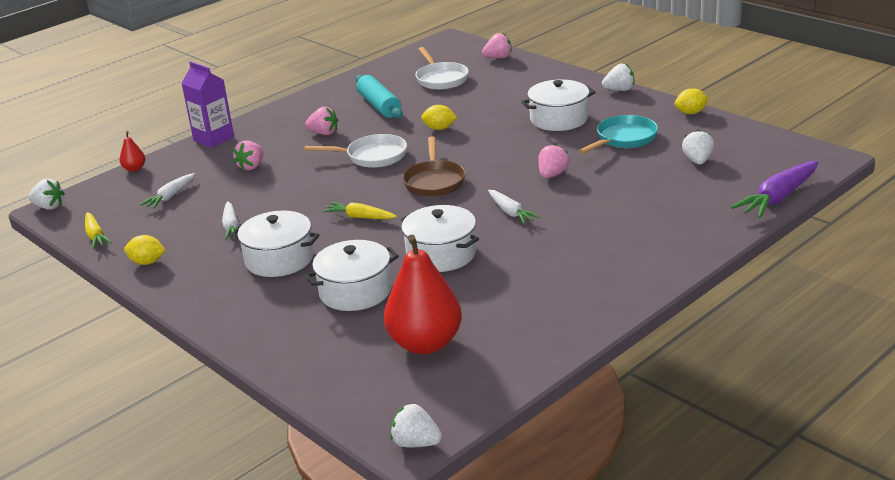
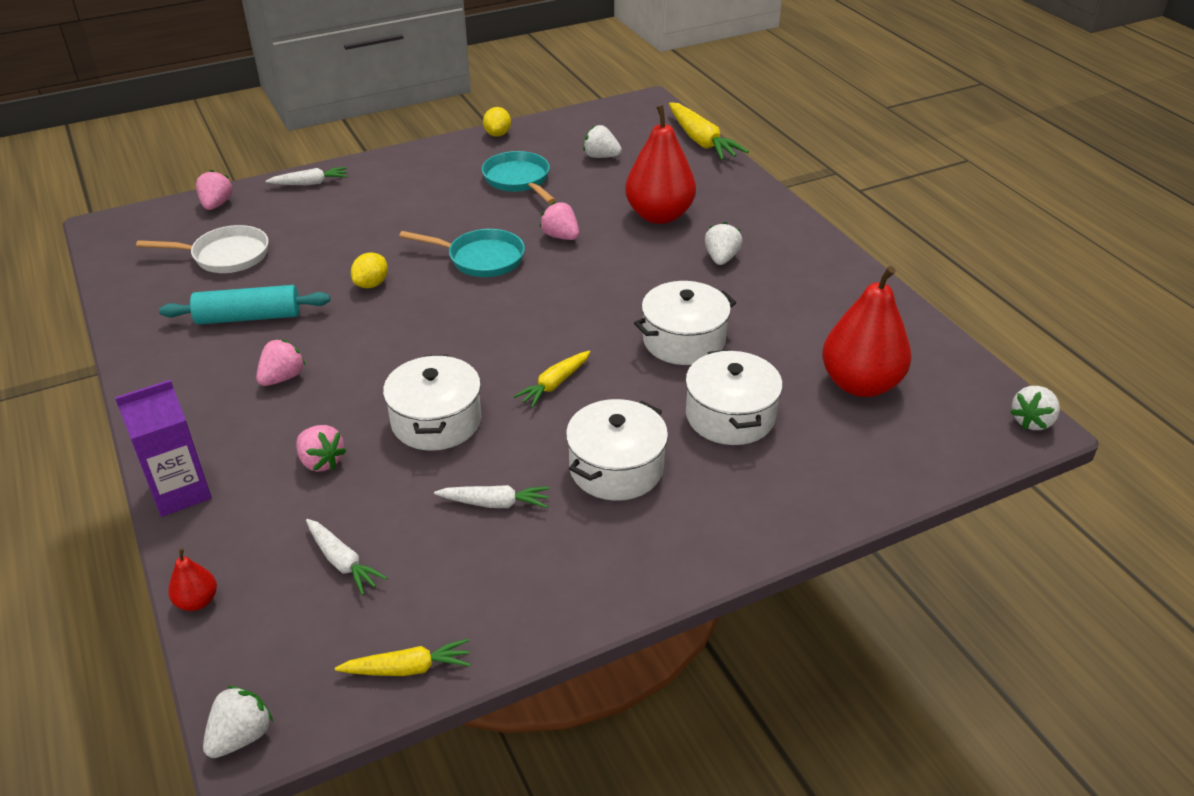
camera: 75 degrees left, 10 degrees up
(147, 262) = (540, 606): yellow lemon -> none
(372, 156) = (397, 348): white pan -> none
(434, 181) = (509, 313): brown pan -> none
(498, 154) = (481, 258): none -> turquoise pan
(510, 212) = (623, 278): white carrot -> white carrot (310, 183)
(559, 119) = (433, 204): white pot -> white pot (436, 421)
(619, 90) = (402, 155): white strawberry -> white strawberry (721, 258)
(620, 206) = (659, 215): none -> red pear
(778, 198) = (701, 141): purple carrot -> yellow carrot

